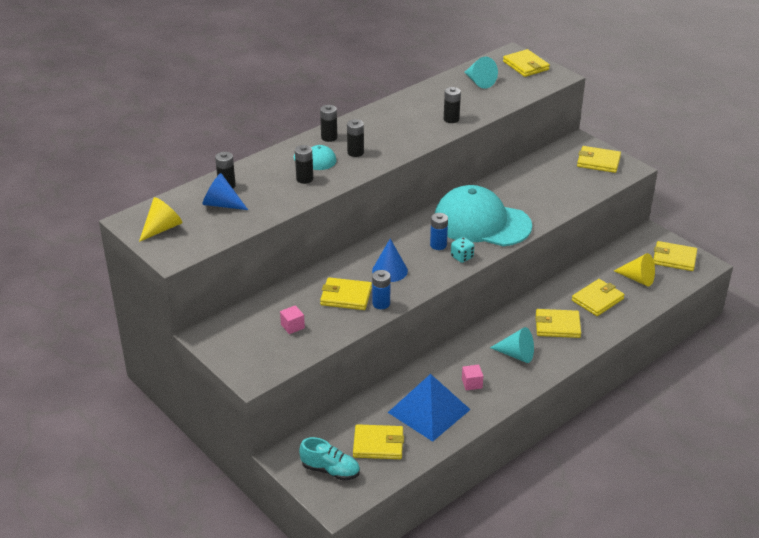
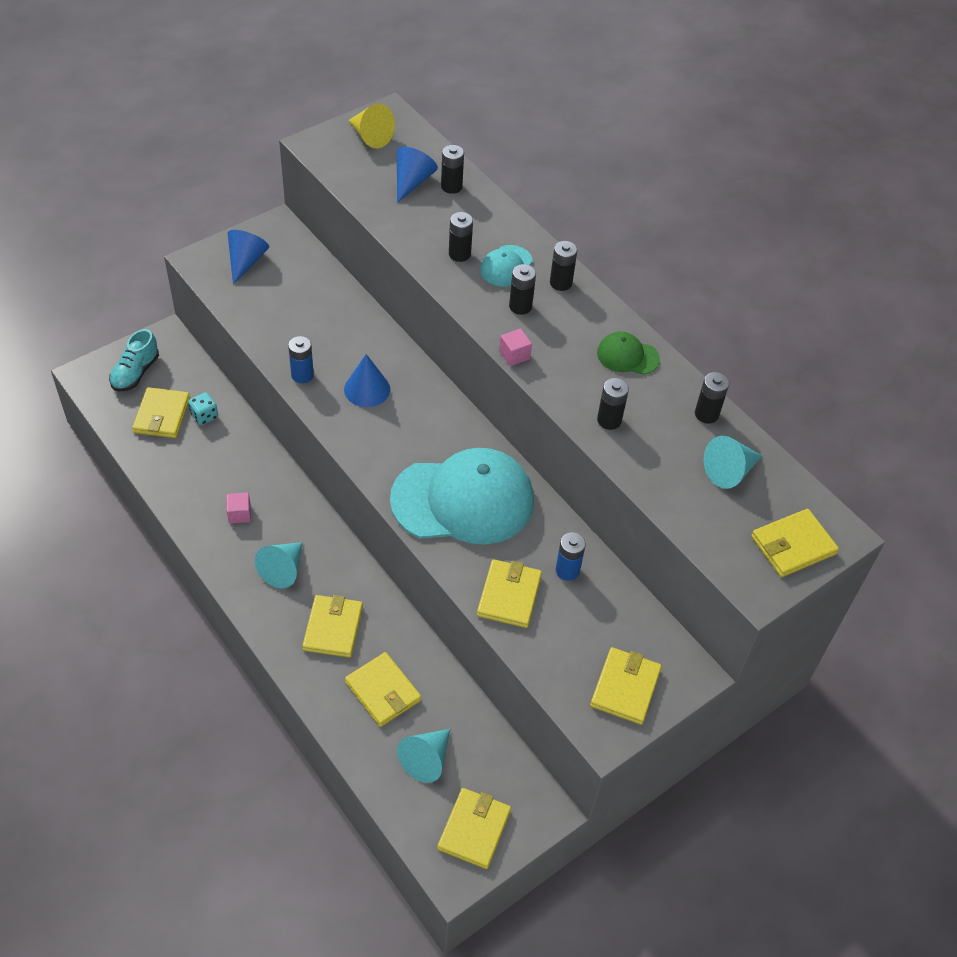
camera: 90 degrees right, 15 degrees up
(252, 349) = (246, 262): none -> blue cone
(292, 326) = (277, 295): pink cube -> pink cube (514, 355)
(346, 296) = (322, 344): yellow wallet -> yellow wallet (509, 596)
(394, 113) = (627, 356): none -> green cap
(429, 410) = (203, 466): blue pyramid -> none
(436, 88) = (706, 414): none -> black battery
(438, 245) = (415, 444): blue battery -> blue battery (567, 570)
(462, 257) = (385, 467): turquoise dice -> turquoise dice (204, 416)
(481, 223) = (463, 500): turquoise cap -> turquoise cap turned 60 degrees clockwise
(637, 279) = (426, 759): yellow cone -> turquoise cone

